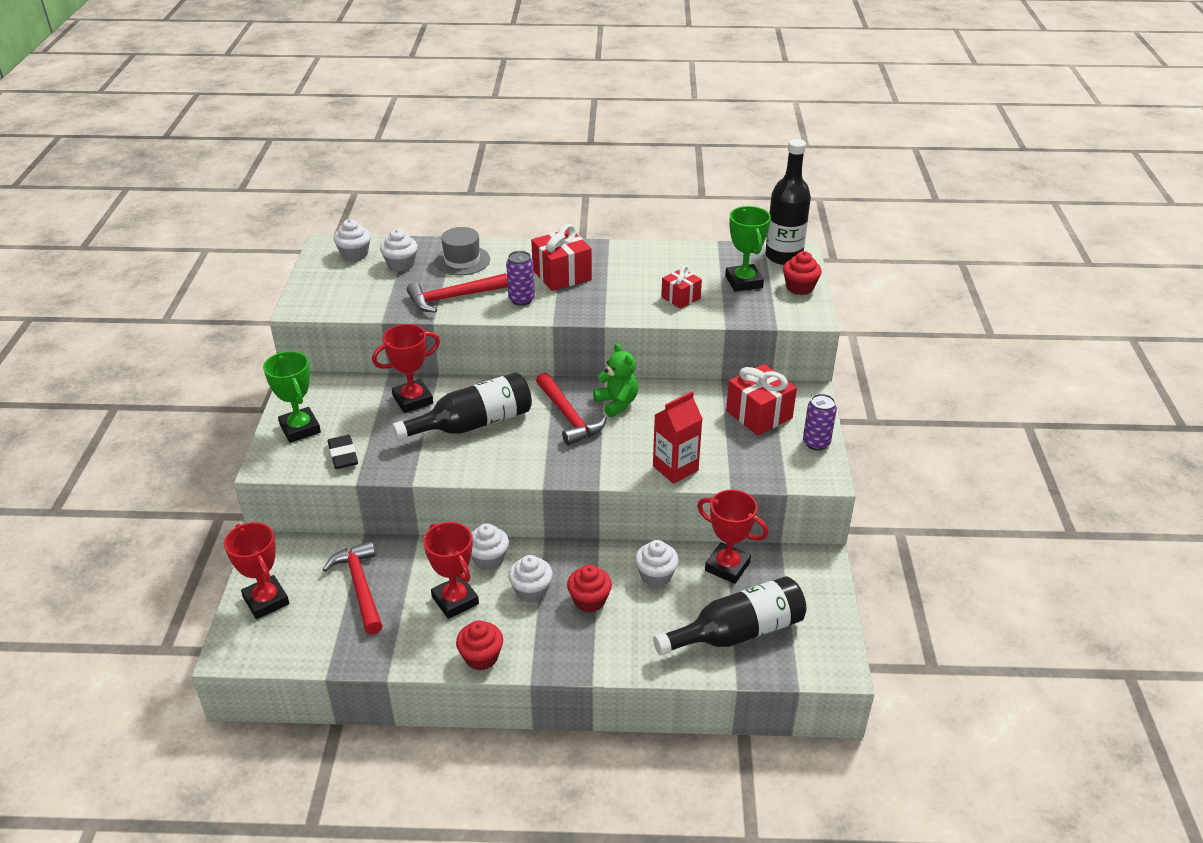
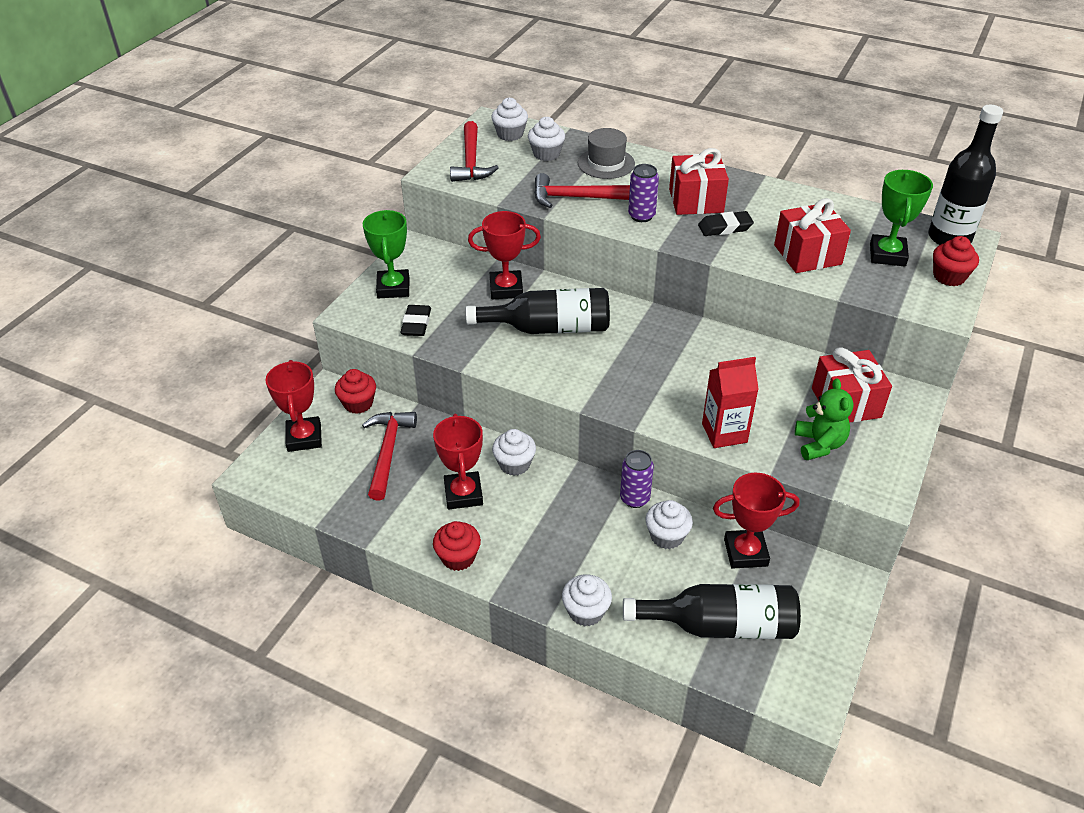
camera: 25 degrees right, 5 degrees up
(531, 591) = (537, 509): white cupcake -> white cupcake (586, 611)
(568, 416) = (644, 347): red hammer -> red hammer (471, 161)
(589, 600) = (588, 538): red cupcake -> red cupcake (358, 403)
(600, 292) = (725, 227): none -> black eraser
(617, 403) = (700, 348): green teddy bear -> green teddy bear (819, 444)
(680, 298) = (807, 255): red gift -> red gift, size x1.62
(727, 566) = (745, 552): red trophy -> red trophy turned 60 degrees counterclockwise
(816, 443) = (894, 453): purple can -> purple can (634, 498)

